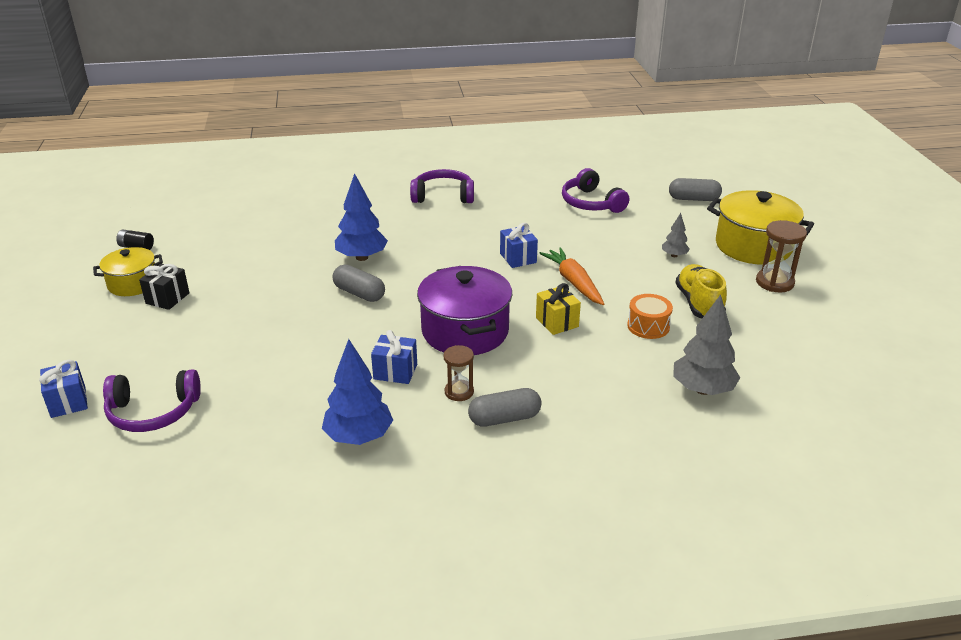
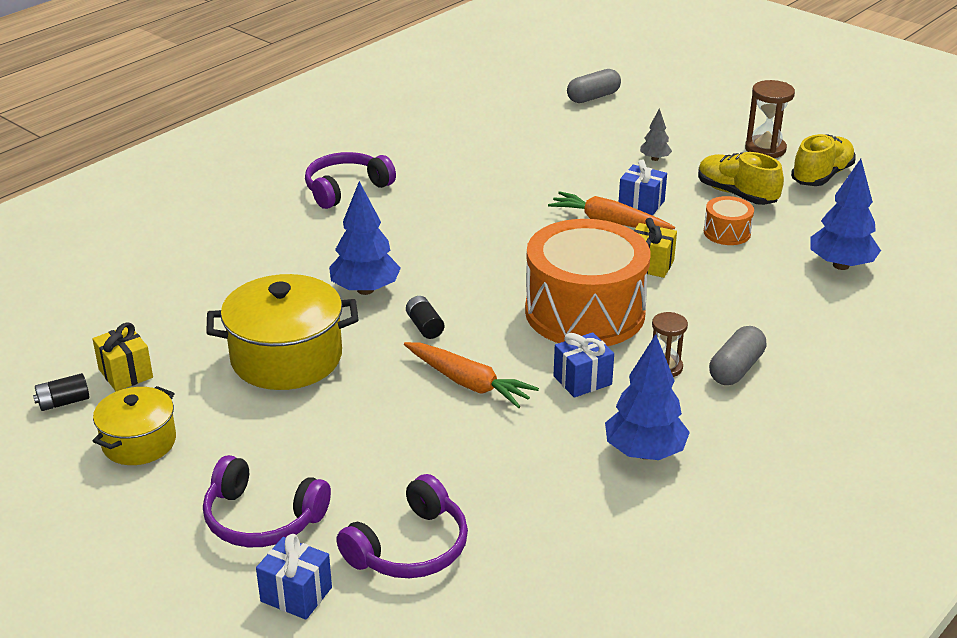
camera: 40 degrees left, 0 degrees up
(167, 298) = (214, 436): black gift -> none
(182, 246) = (125, 373): none -> yellow gift
(330, 338) = (468, 383): none -> orange carrot
(359, 293) = (424, 326): grey capsule -> black battery
(465, 331) = (585, 312): purple pot -> orange drum
(518, 258) = (523, 221): blue gift -> blue gift (641, 204)
(591, 203) = (507, 137): purple headphones -> purple headphones (262, 519)
(702, 389) = (841, 265): grey tree -> blue tree
(753, 246) = (704, 123): yellow pot -> yellow pot (286, 358)
(792, 320) = (821, 176): none -> yellow shoe

